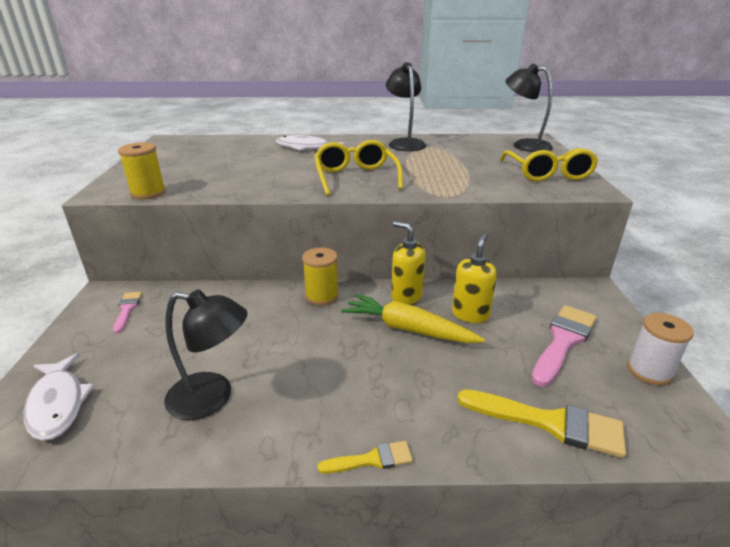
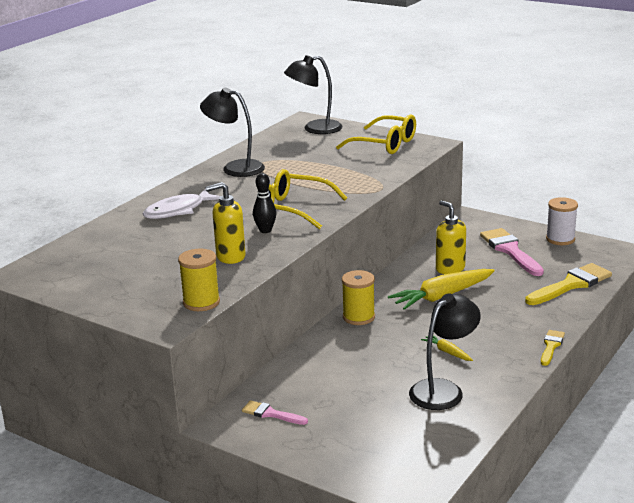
camera: 55 degrees left, 5 degrees down
(58, 404) = (385, 458): white fish -> none
(295, 373) = (447, 352): none -> yellow carrot
(302, 179) = (265, 230): none -> black bowling pin
(406, 296) = (400, 284): yellow soap dispenser -> yellow soap dispenser (230, 257)

